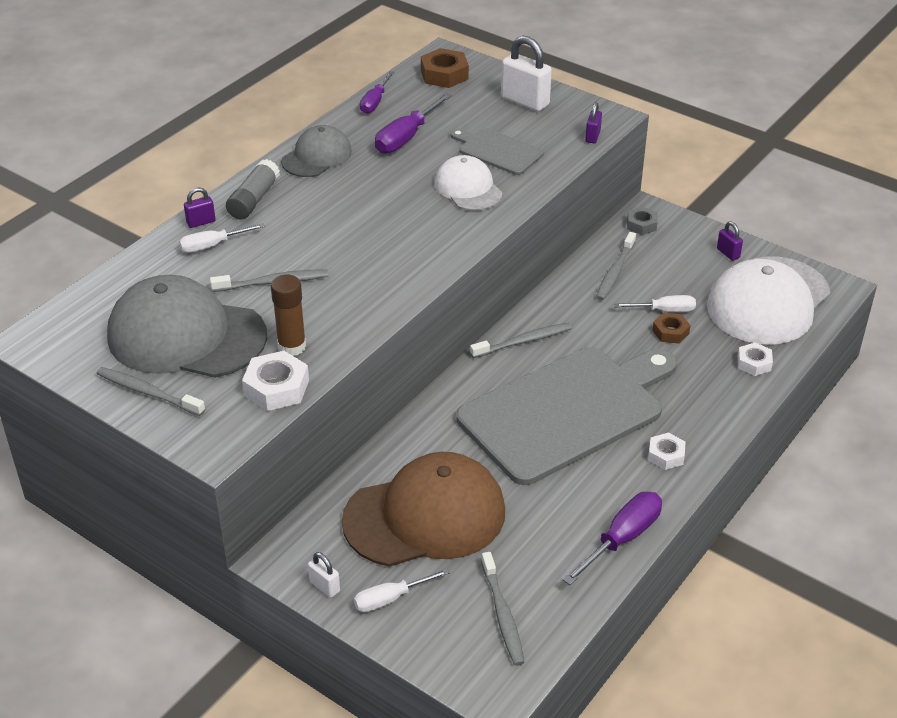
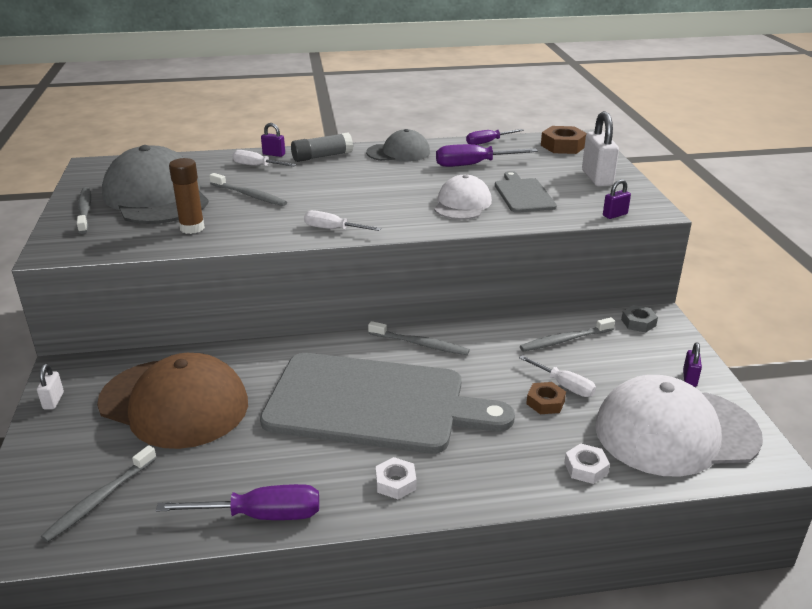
camera: 45 degrees right, 10 degrees down
(276, 388) = (141, 242): white nut -> none
(389, 599) = (66, 435): white screwdriver -> white screwdriver (332, 229)

